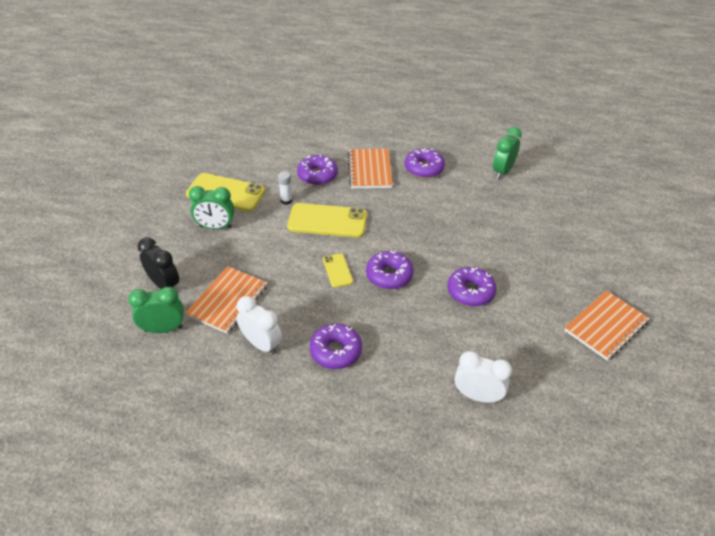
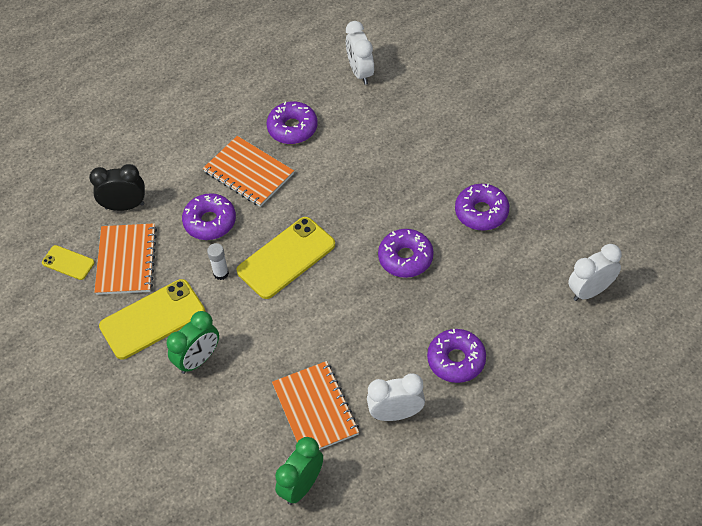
camera: 45 degrees left, 10 degrees up
(164, 285) = (240, 453): black clock -> black clock (124, 206)
(337, 270) = (361, 294): yellow phone -> yellow phone (68, 263)
(502, 171) = (360, 72): green clock -> white clock
(606, 326) = (601, 150): orange notebook -> orange notebook (126, 260)

